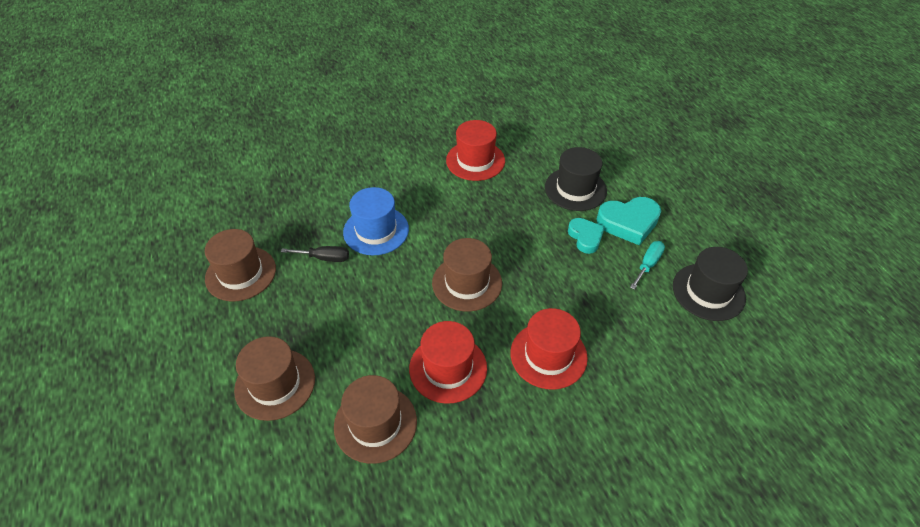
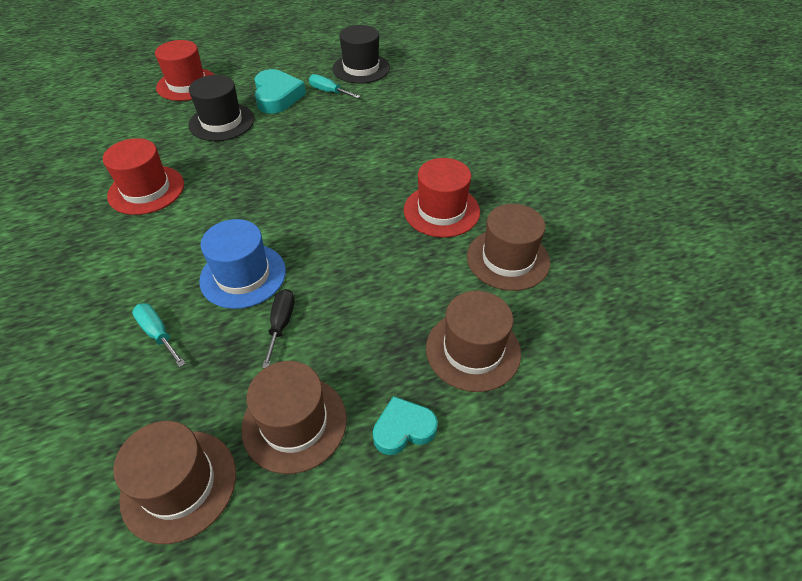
camera: 90 degrees left, 0 degrees up
(328, 195) = (158, 334): none -> turquoise screwdriver
(467, 283) = (337, 198): brown hat -> brown hat (179, 484)
(548, 355) = (424, 150): red hat -> red hat (187, 84)
(585, 237) = (290, 121): turquoise heart -> turquoise heart (403, 429)

